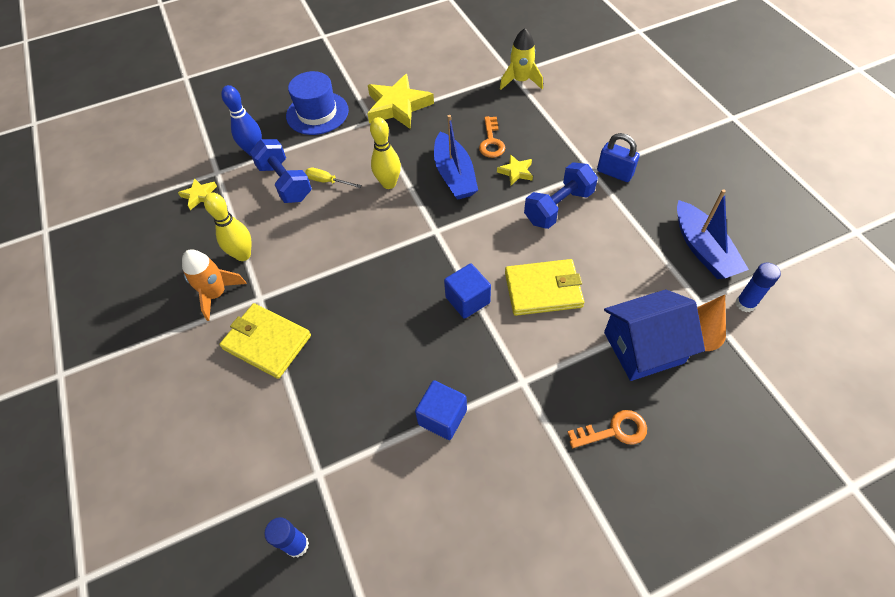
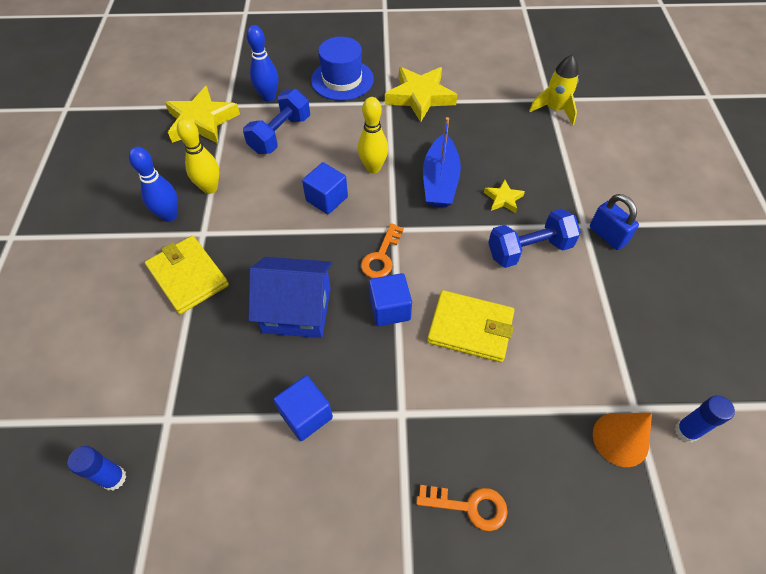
camera: 20 degrees right, 0 degrees up
(199, 195) = (202, 121): yellow star -> yellow star, size x2.05
(216, 294) = (169, 215): orange rocket -> blue bowling pin
(285, 182) = (280, 134): blue dumbbell -> blue dumbbell turned 45 degrees clockwise
(327, 181) = (318, 146): yellow screwdriver -> none
(361, 226) = (326, 199): none -> blue cube
(491, 141) = (493, 160): orange key -> orange key (381, 256)
(643, 347) = (546, 431): blue house -> blue house (297, 310)
(703, 249) = (666, 352): blue boat -> none

